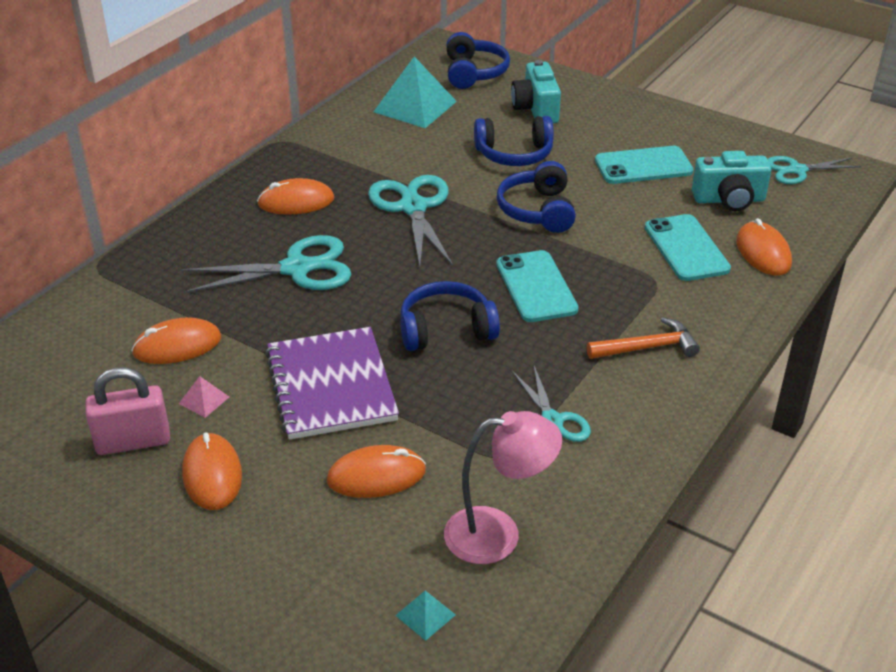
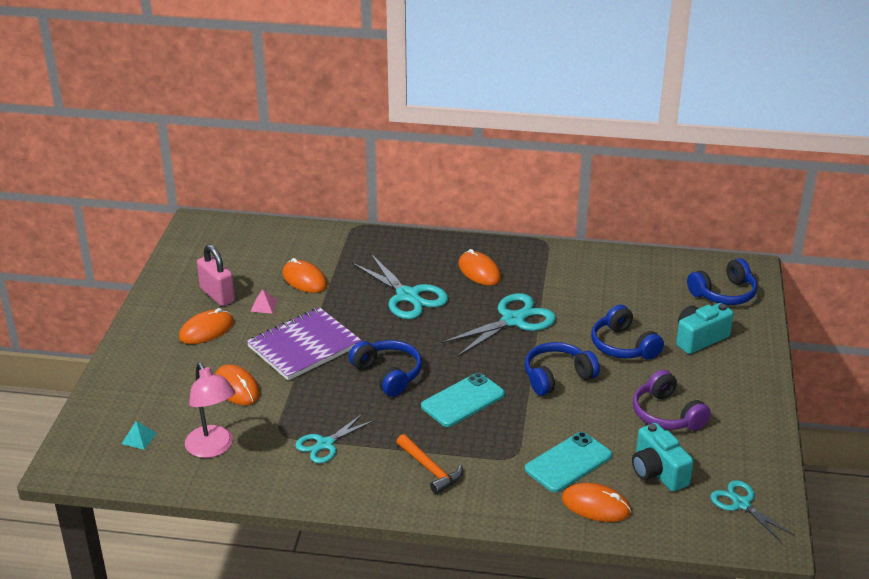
camera: 65 degrees right, 5 degrees down
(415, 106) = (645, 282): turquoise pyramid -> none
(643, 166) = (666, 414): turquoise phone -> purple headphones
(763, 252) = (596, 506): orange mouse -> orange mouse turned 60 degrees clockwise

